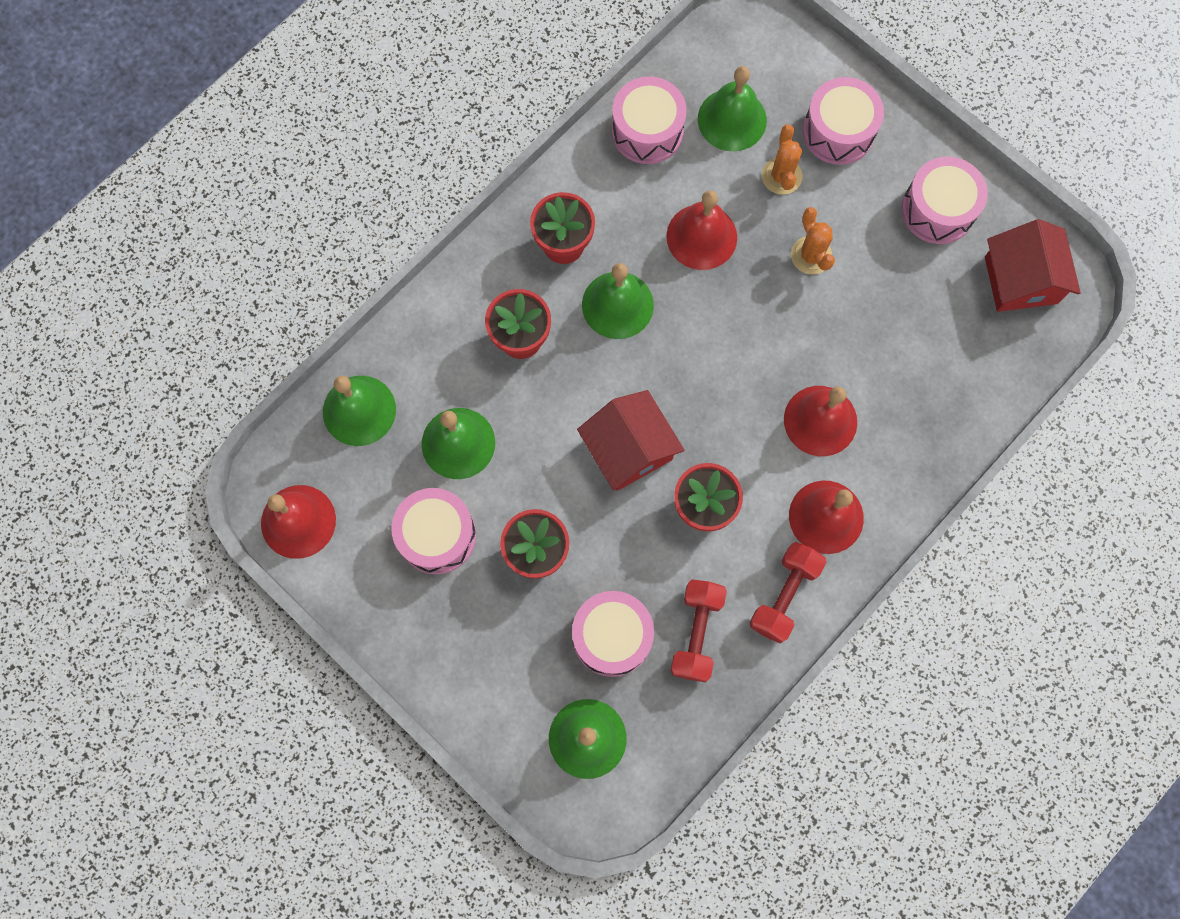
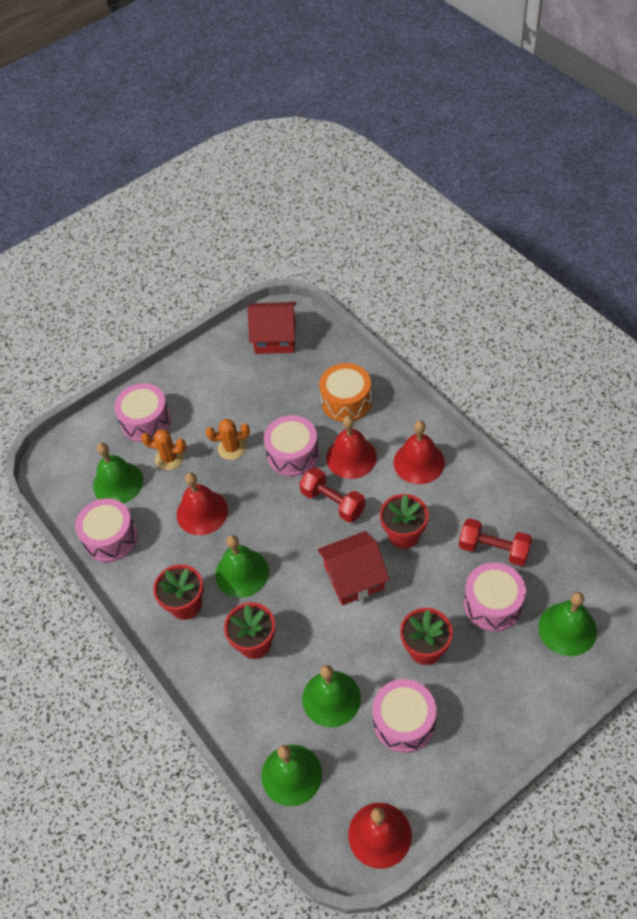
camera: 75 degrees left, 20 degrees down
(784, 595) = (471, 493): red dumbbell -> red dumbbell (333, 502)
(918, 401) = (346, 401): none -> orange drum
(937, 210) = (217, 374): pink drum -> pink drum (293, 454)

